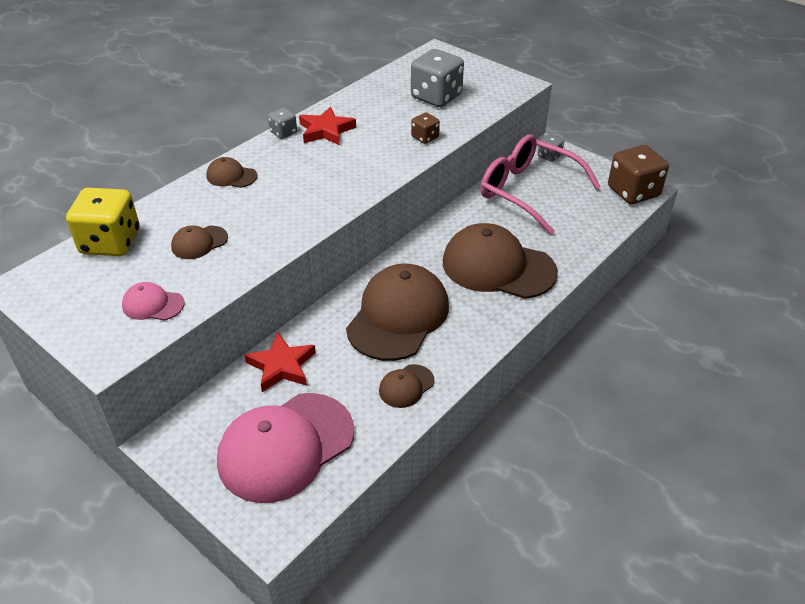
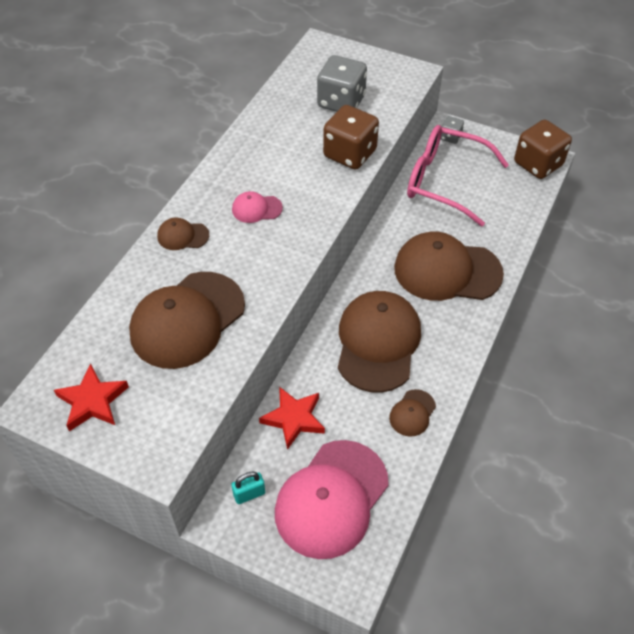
camera: 15 degrees left, 10 degrees up
(110, 242) = (99, 338): yellow dice -> none
(153, 304) = (175, 399): pink cap -> pink cap (256, 209)
(199, 242) = (187, 320): brown cap -> brown cap, size x2.23
(205, 423) = (249, 494): none -> turquoise padlock
(283, 132) = (210, 173): grey dice -> none
(326, 130) = (251, 163): red star -> red star (92, 401)
(425, 137) = (350, 154): brown dice -> brown dice, size x2.00

